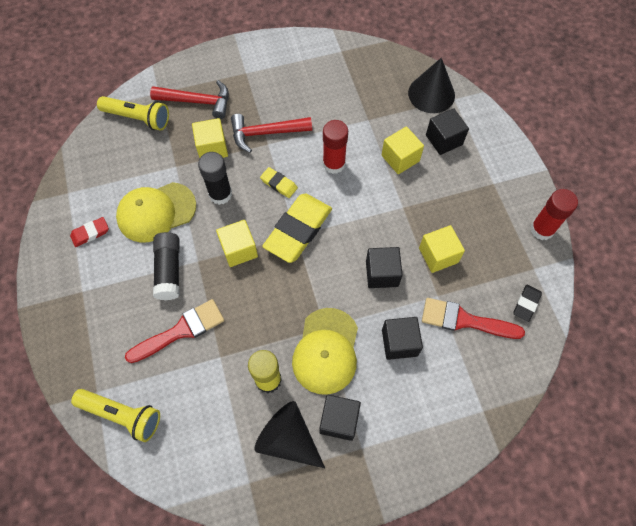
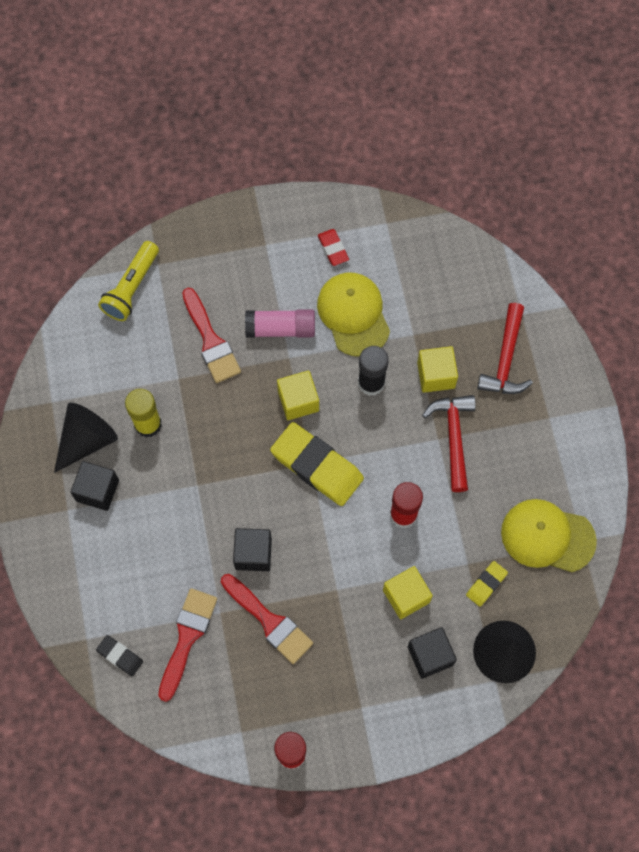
camera: 95 degrees right, 5 degrees up
(138, 118) = (484, 292): yellow flashlight -> none
(169, 270) = (280, 329): black glue stick -> pink glue stick
(279, 184) = (380, 448): yellow eraser -> yellow eraser (486, 584)
(326, 351) = (171, 484): yellow cap -> yellow cap (547, 536)
(399, 342) = (170, 562): black cube -> none
(438, 255) = (269, 621): yellow cube -> red brush
(526, 304) = (198, 712): black eraser -> black eraser (120, 656)

